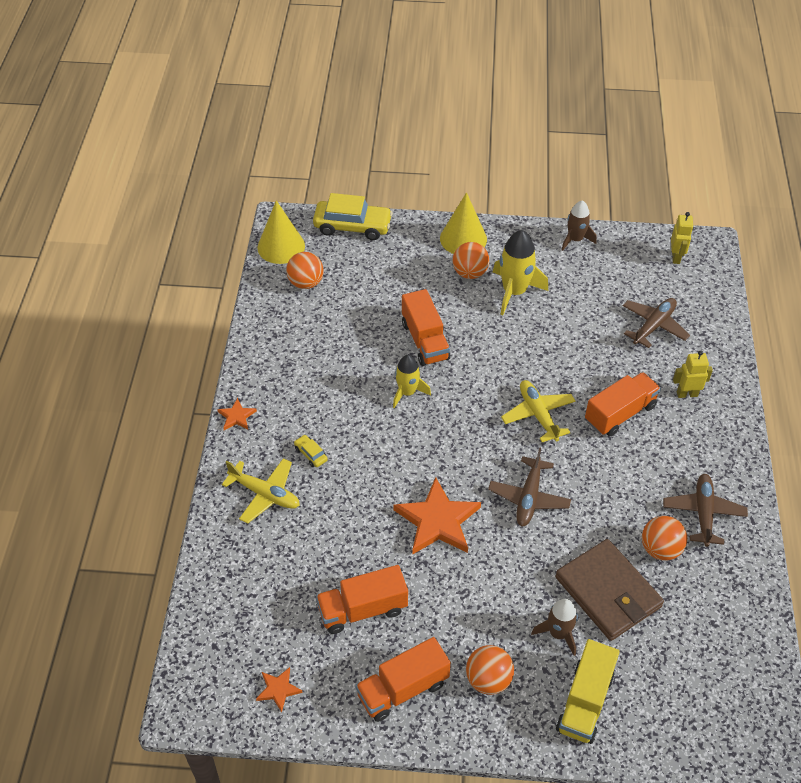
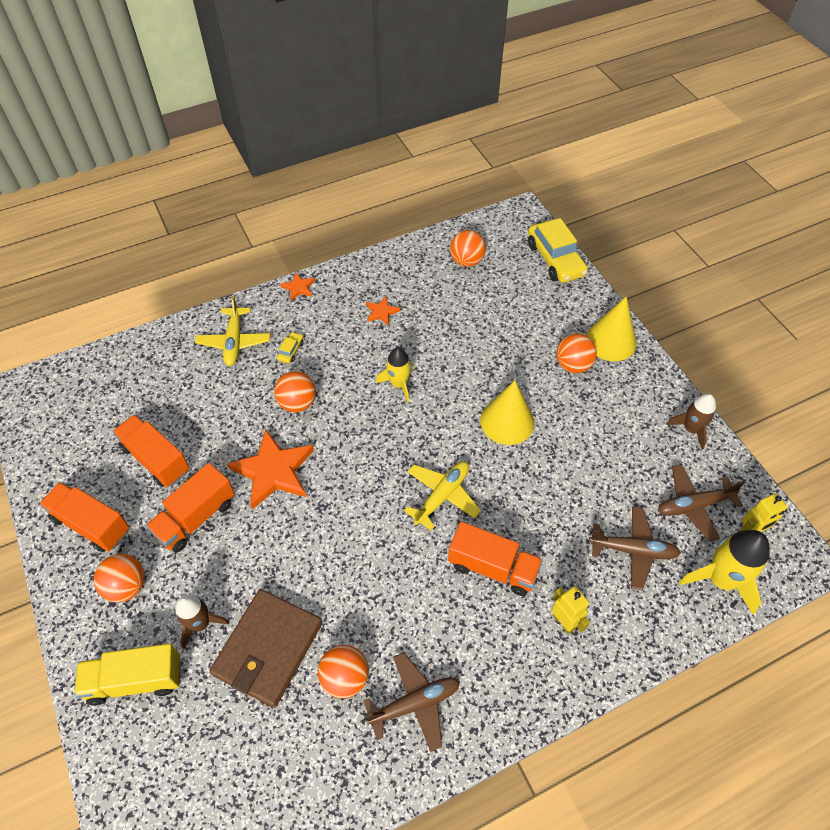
camera: 60 degrees right, 5 degrees up
(278, 689) = (58, 439): orange star -> orange star (381, 312)
(281, 246) = (493, 227): yellow cone -> yellow cone (507, 421)
(375, 473) = (297, 403): none -> orange ball
(425, 341) = (466, 369): orange truck -> orange truck (196, 518)
(514, 292) = (579, 409): yellow rocket -> yellow rocket (721, 580)
(529, 497) = (340, 531): brown plane -> brown plane (694, 505)

